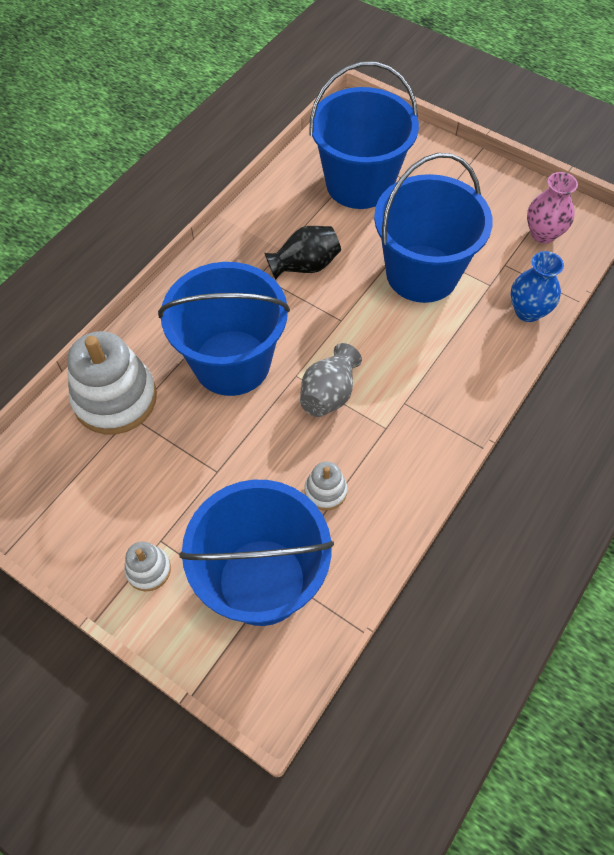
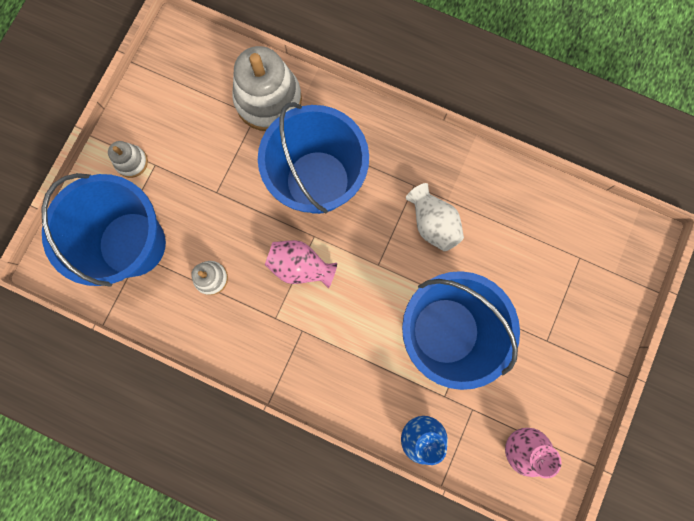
camera: 80 degrees right, 20 degrees up
(305, 266) = (432, 223): black vase -> white vase
(329, 394) = (300, 266): grey vase -> pink vase
(359, 184) = (545, 257): blue bucket -> none

